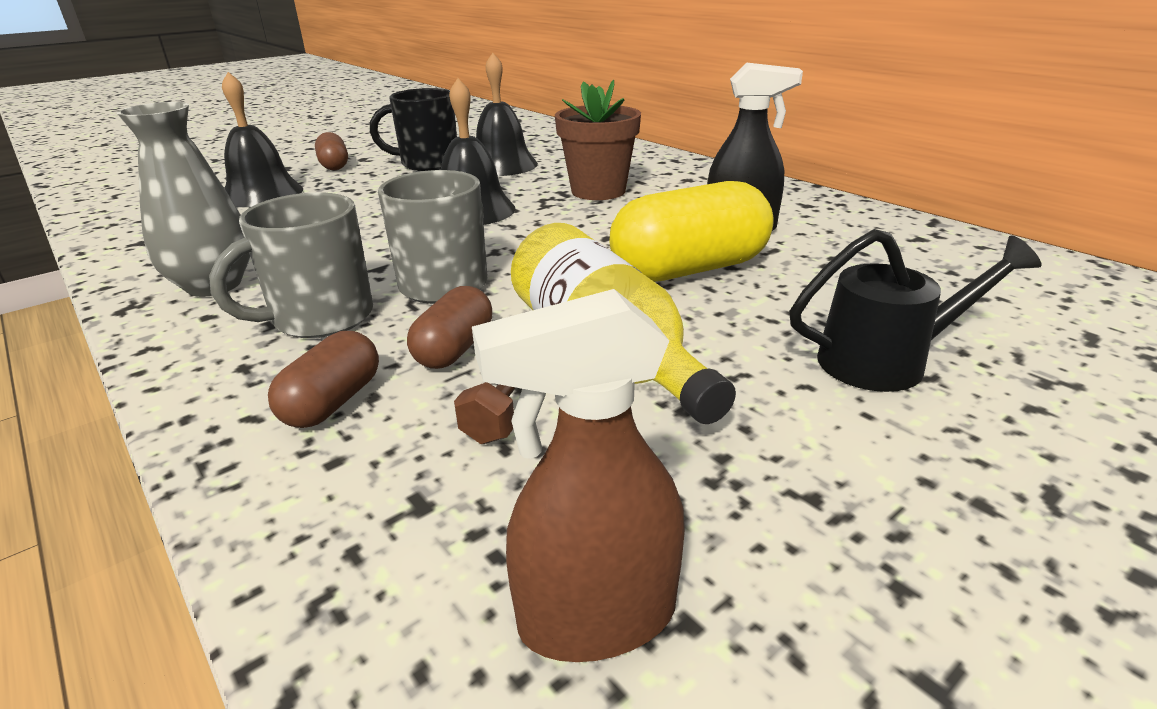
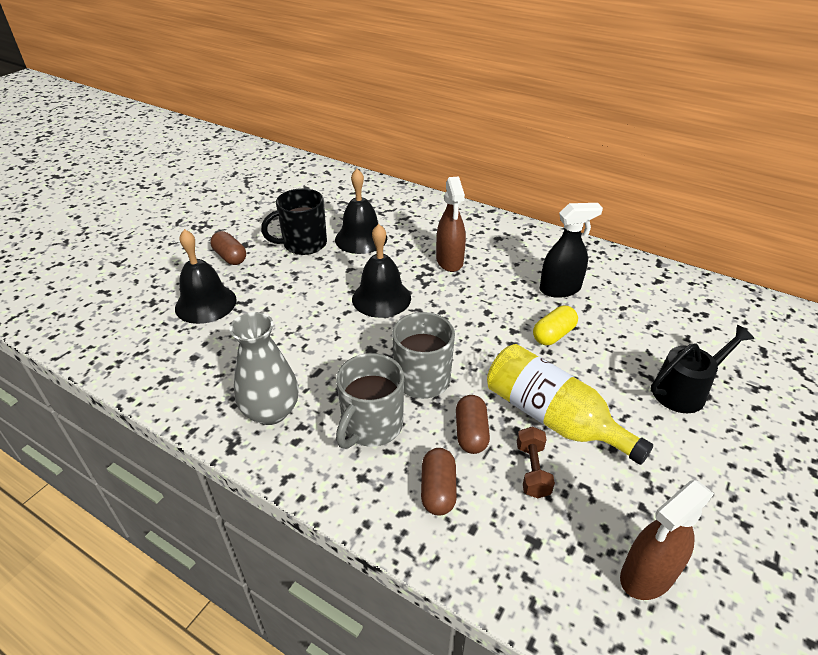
camera: 20 degrees left, 10 degrees up
(598, 191) = (449, 261): brown flower pot -> brown spray bottle
(689, 269) = (553, 335): yellow capsule -> yellow capsule, size x0.54

